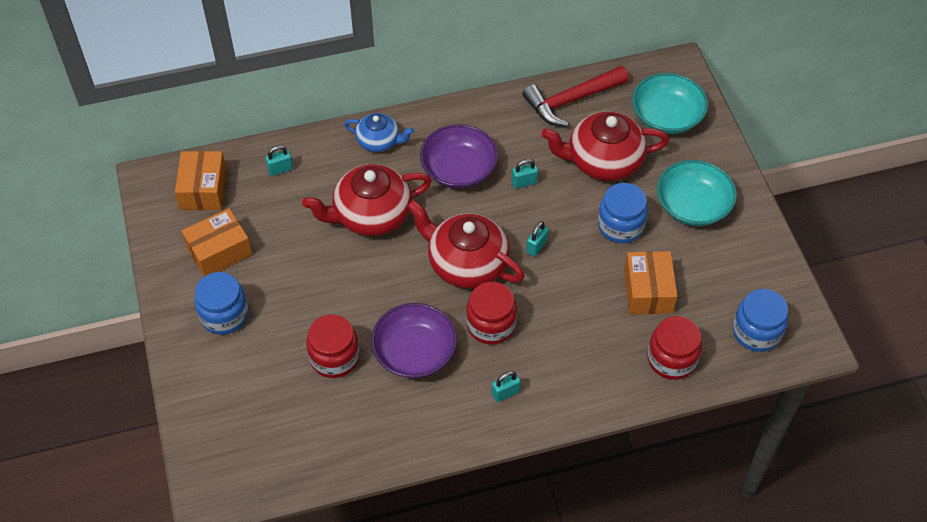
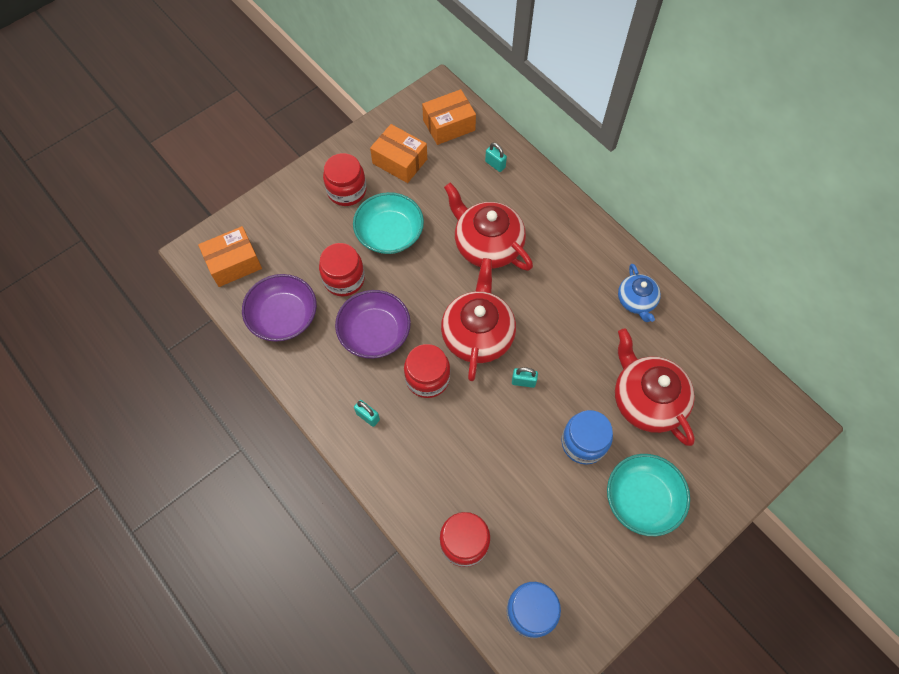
camera: 65 degrees right, 10 degrees up
(224, 315) = (346, 191): blue jar -> red jar
(379, 141) = (562, 218): blue teapot -> blue teapot (636, 301)
(459, 169) = (569, 288): purple bowl -> purple bowl (283, 316)
(524, 182) = (584, 344): turquoise padlock -> none
(571, 101) = (697, 345): red hammer -> none
(648, 291) = (526, 494): orange box -> orange box (234, 263)
(667, 116) = (733, 436): turquoise bowl -> turquoise bowl (389, 233)

